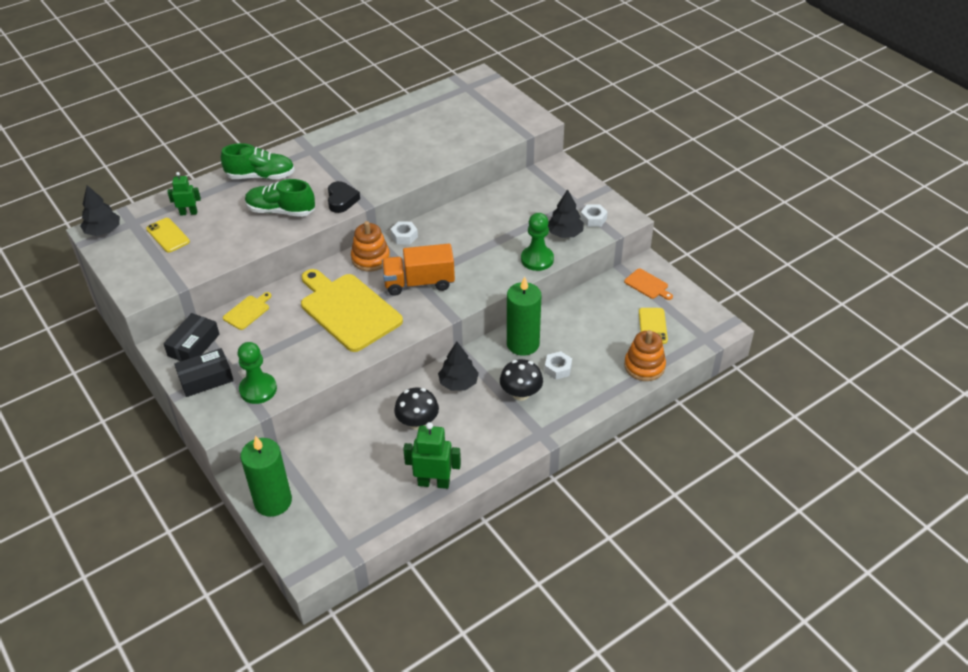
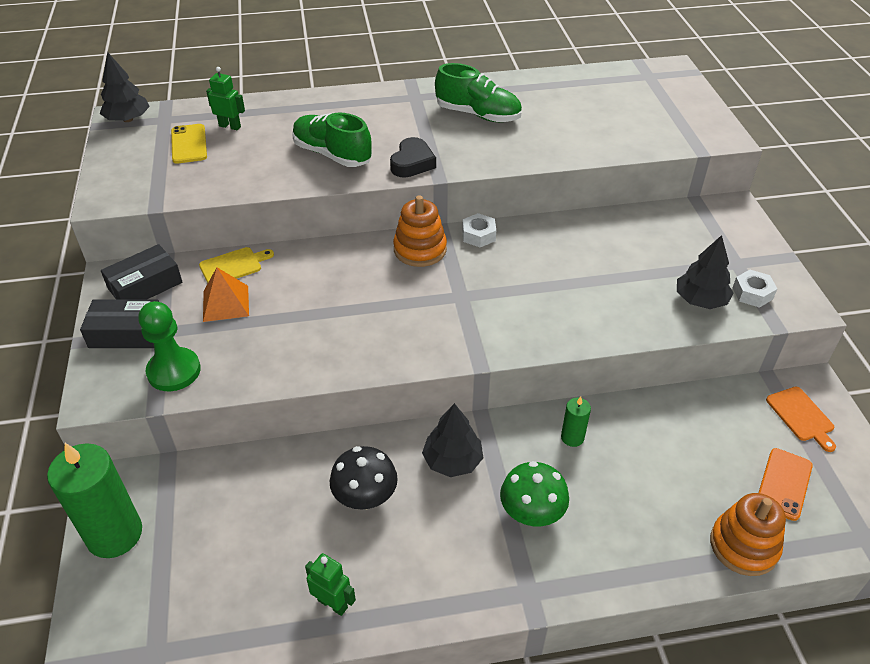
camera: 25 degrees right, 0 degrees up
(260, 176) = (337, 109): green shoe -> green shoe (478, 115)
(261, 337) = (226, 303): none -> orange pyramid
(348, 310) = (350, 306): yellow cutting board -> none
(419, 283) = (462, 301): orange truck -> none
(434, 482) = (333, 603): green robot -> green robot, size x0.62
(521, 393) = (531, 513): black mushroom -> green mushroom
(523, 344) = (572, 437): green candle -> green candle, size x0.47
(537, 259) = (642, 323): green pawn -> none
(558, 369) = (605, 495): white nut -> none
(652, 326) = (784, 484): yellow phone -> orange phone

